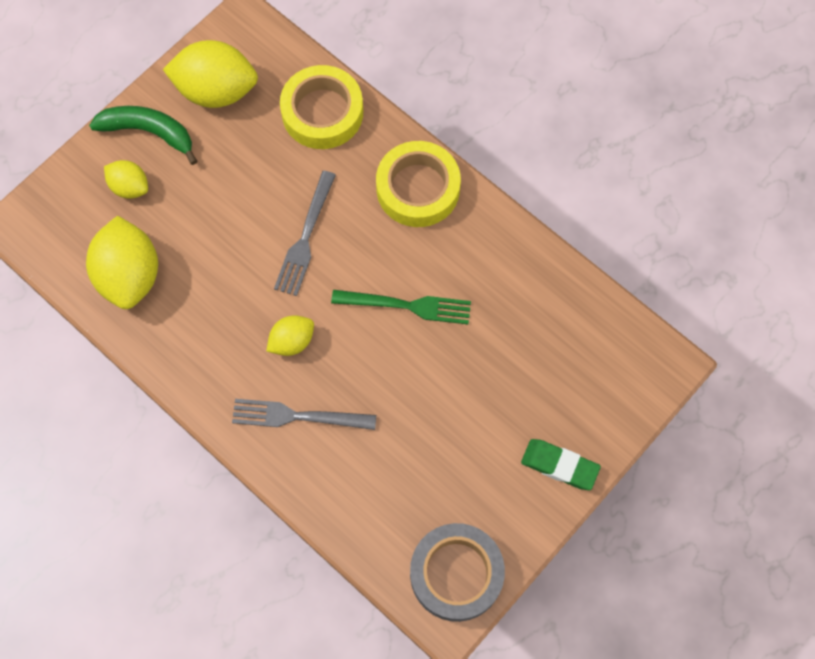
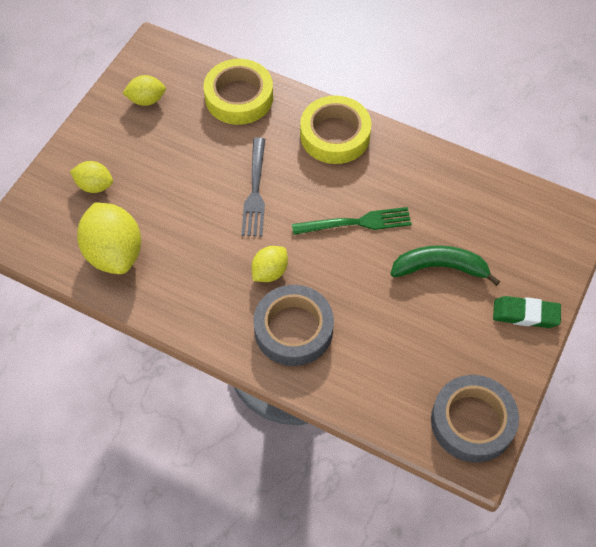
camera: 15 degrees left, 10 degrees down
(149, 132) = (99, 141): green banana -> green banana (440, 267)
(216, 91) = (146, 100): yellow lemon -> yellow lemon, size x0.54
(297, 416) = (293, 329): grey fork -> grey tape

